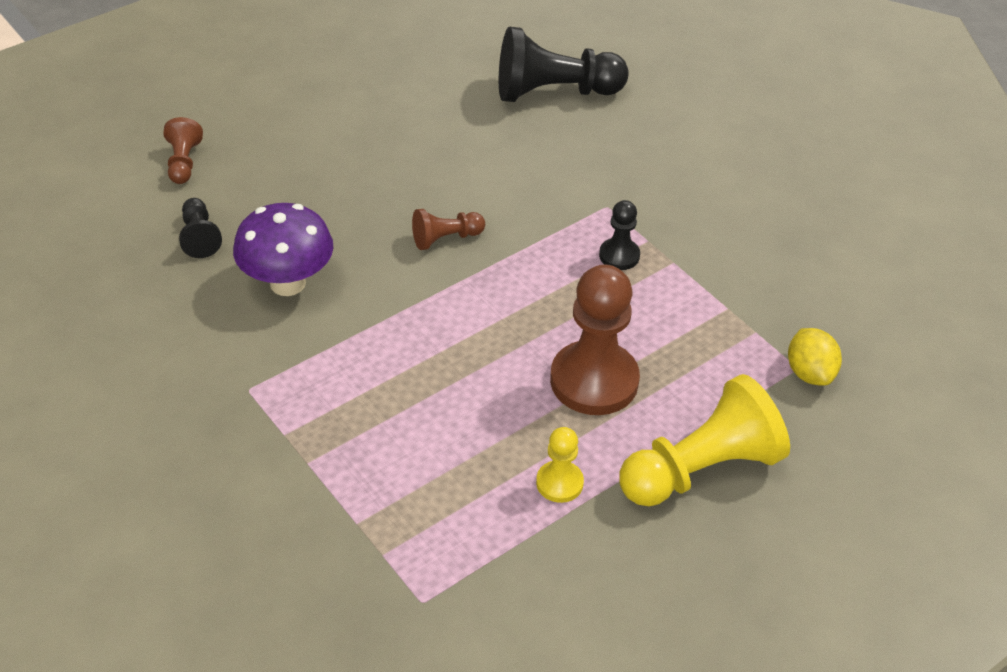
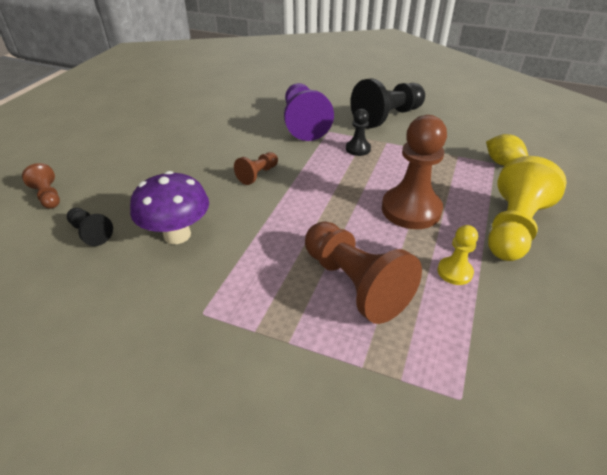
camera: 30 degrees left, 5 degrees down
(430, 438) = (355, 284): none -> brown pawn
(554, 92) = (253, 96): black pawn -> black pawn (387, 117)
(583, 177) = (303, 123): none -> purple pawn

